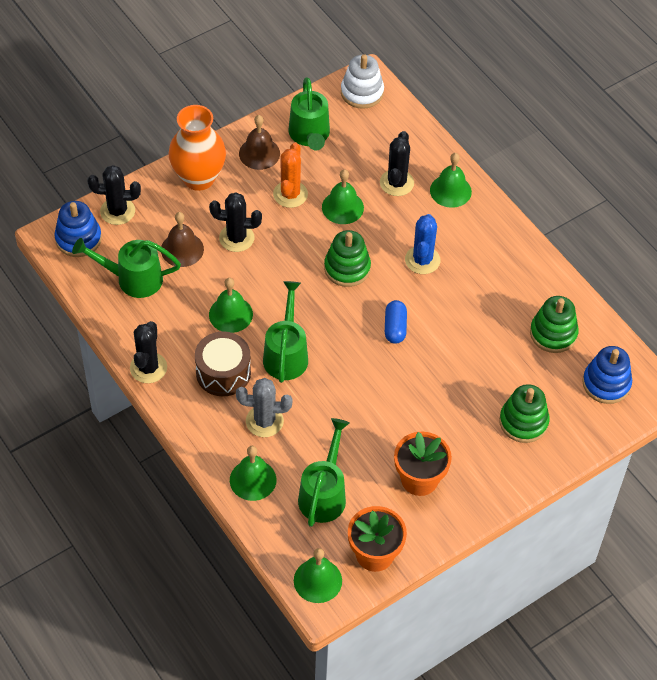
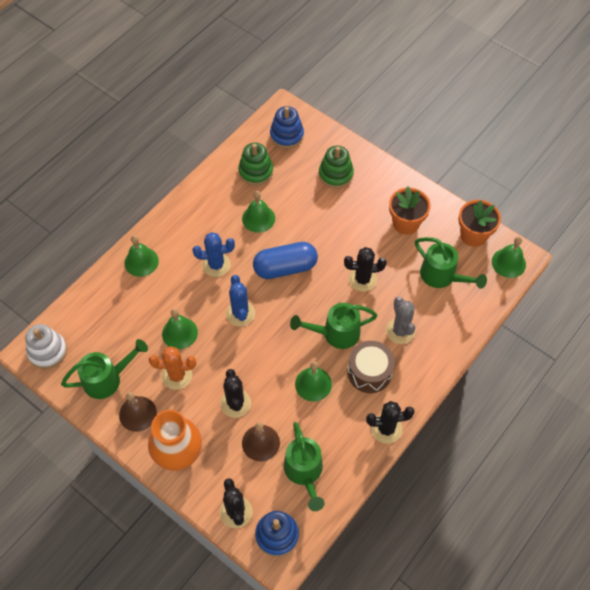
camera: 105 degrees left, 5 degrees up
(253, 480) = (451, 324): green bell -> green bell (258, 218)
(324, 493) = (442, 276): green watering can -> green watering can turned 135 degrees counterclockwise
(347, 268) = (240, 313): green stacking toy -> blue cactus
(395, 328) = (285, 268): blue capsule -> blue capsule, size x1.76
(396, 183) = (143, 300): black cactus -> black cactus (362, 279)

